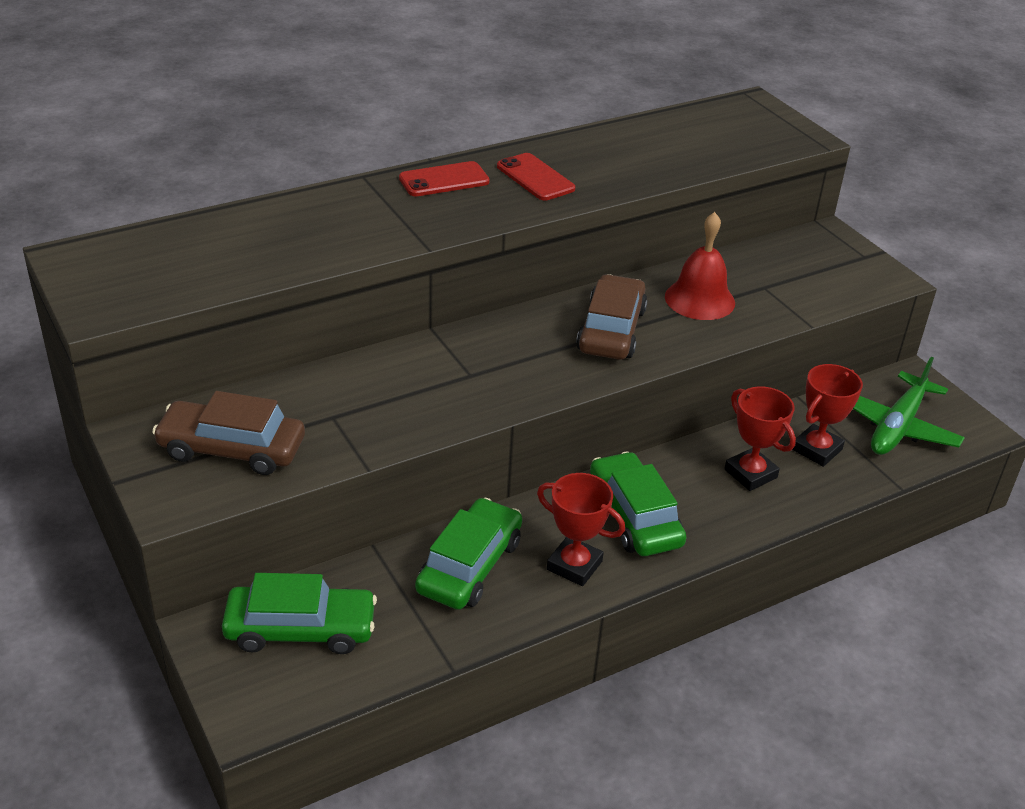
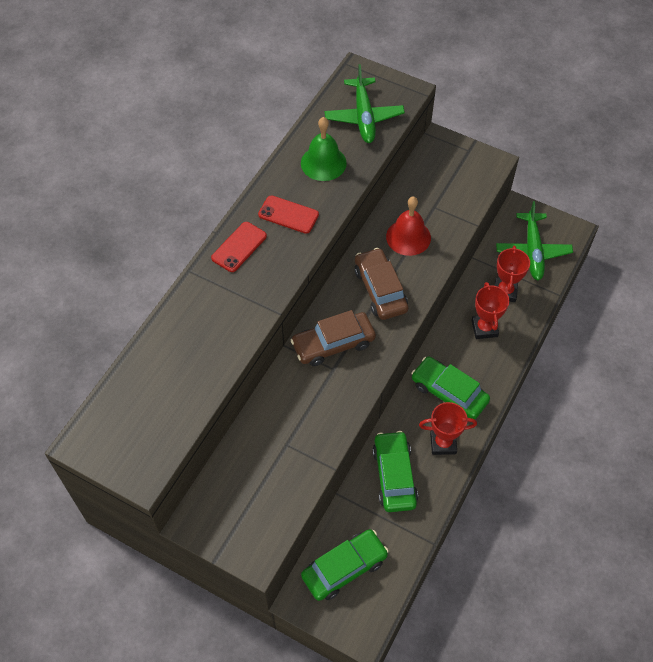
camera: 30 degrees left, 20 degrees up
(232, 449) = (254, 500): brown car -> brown car (333, 344)
(627, 154) = (323, 163): none -> green bell
(722, 137) = (363, 116): none -> green plane
(750, 473) = (484, 328): red trophy -> red trophy turned 60 degrees clockwise

